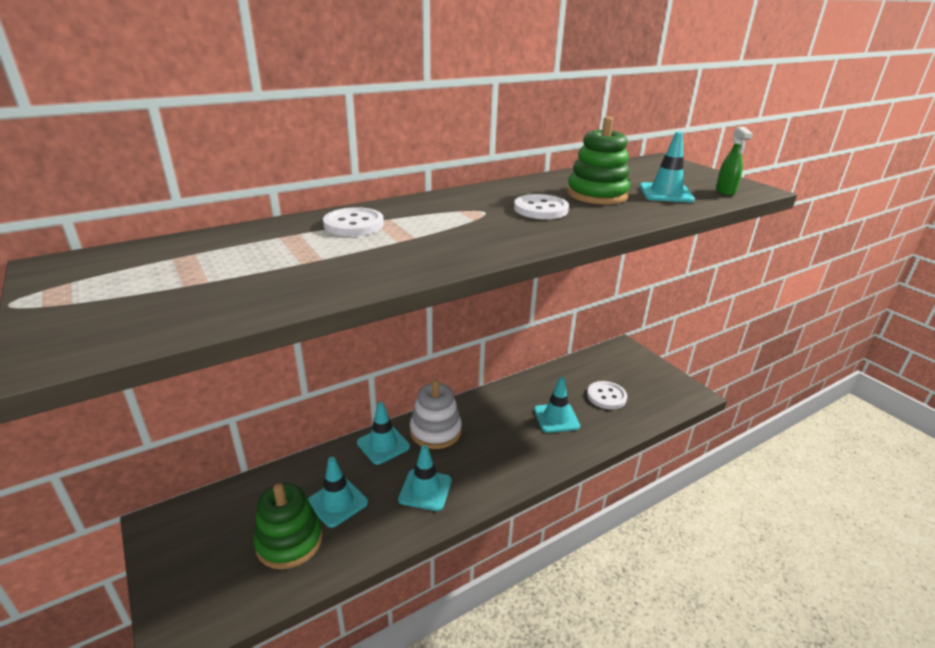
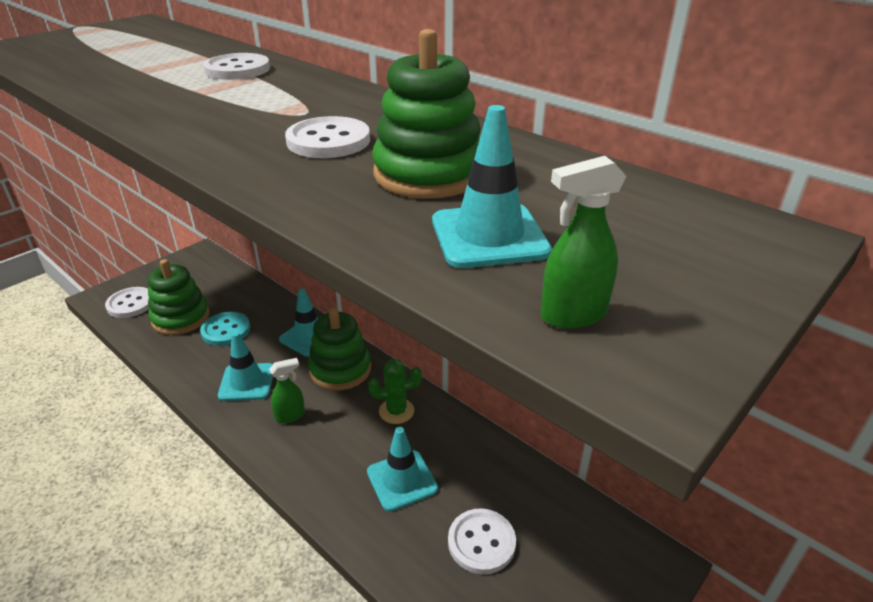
camera: 75 degrees right, 5 degrees up
(223, 595) = (131, 304): none -> white button
(337, 502) = (226, 330): turquoise traffic cone -> turquoise button
(435, 431) = (340, 369): white stacking toy -> green stacking toy
(478, 465) = (290, 416): none -> green spray bottle
(493, 410) = (396, 411): none -> green cactus

